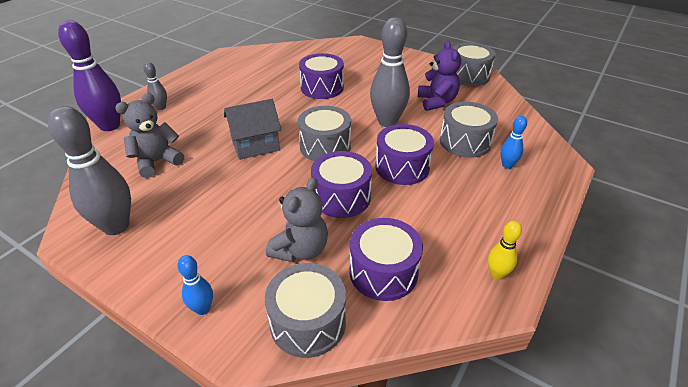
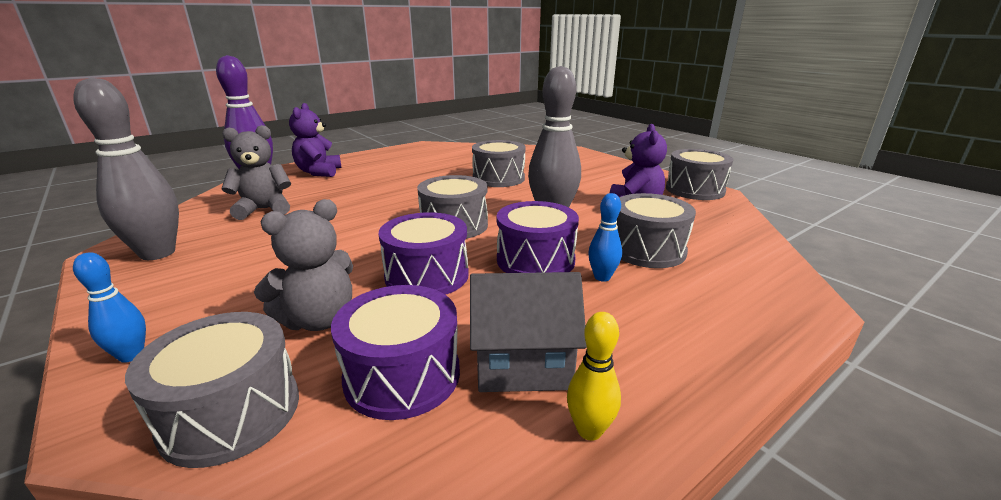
camera: 20 degrees right, 15 degrees down
(161, 107) = (319, 172): grey bowling pin -> purple teddy bear
(255, 145) = (377, 212): grey house -> grey house (523, 364)
(322, 88) = (498, 178): purple drum -> grey drum
(507, 165) = (699, 285): blue bowling pin -> blue bowling pin (602, 277)

